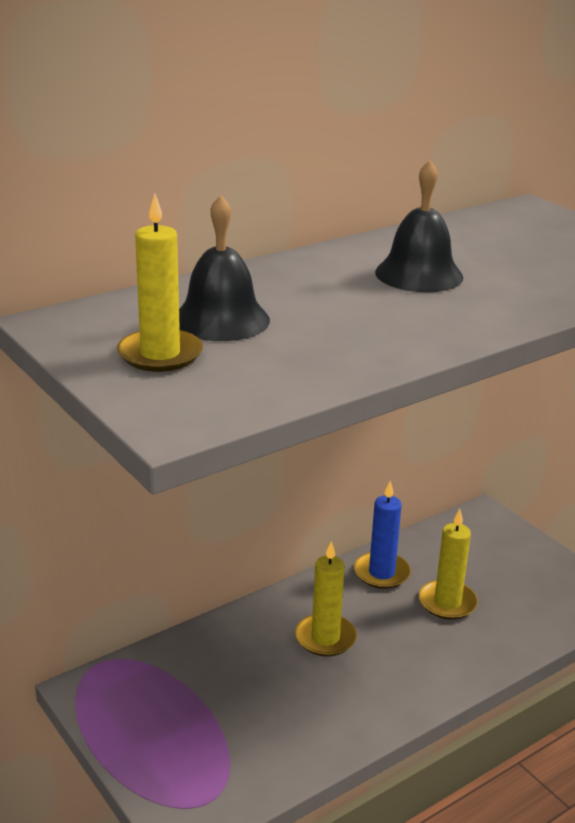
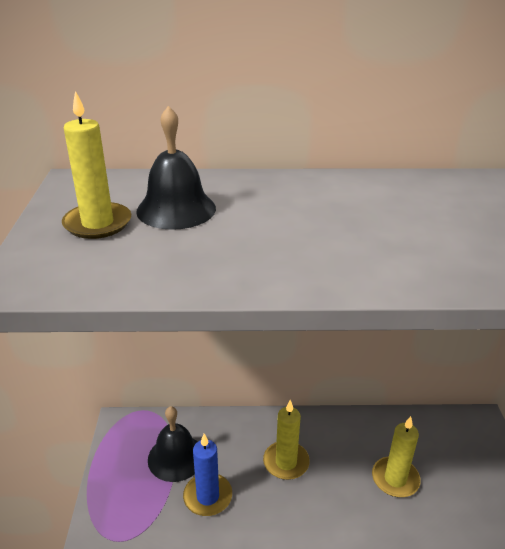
camera: 35 degrees right, 5 degrees up
(381, 573) = (364, 432): blue candle -> blue candle (208, 496)
(419, 274) = (379, 215): black bell -> black bell (176, 457)

